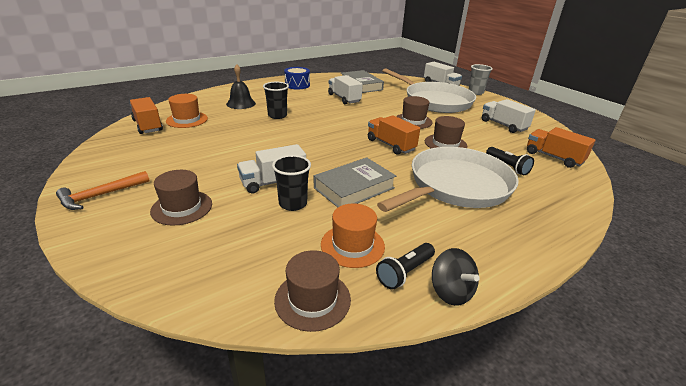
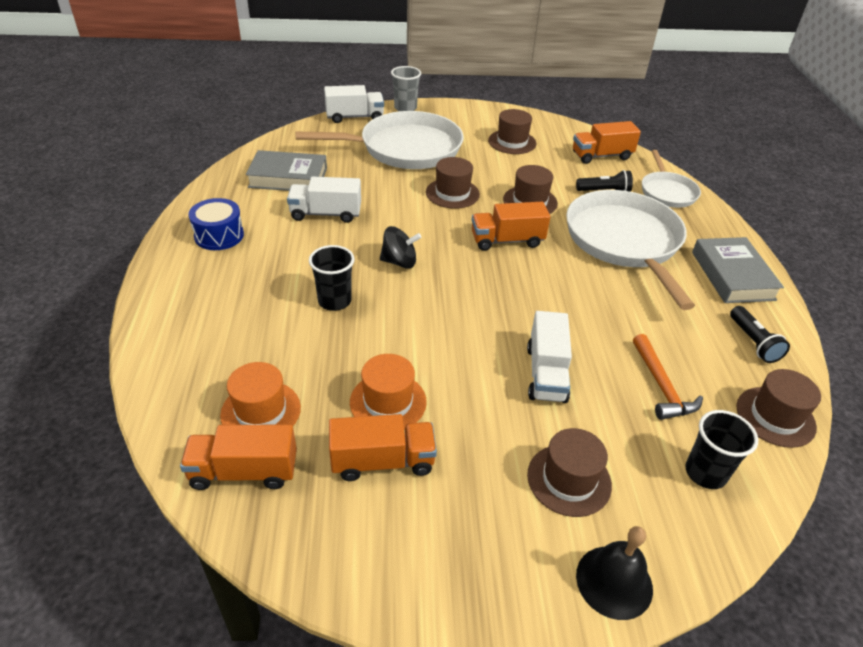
camera: 60 degrees left, 10 degrees up
(101, 195) = (489, 571): orange hammer -> orange hammer (661, 385)
(169, 151) = (382, 461): none -> orange truck
(241, 103) = (243, 325): black bell -> black bell (614, 581)
(293, 204) = (606, 373): black cup -> black cup (705, 473)
(352, 245) = (702, 358): orange hat -> orange hat (388, 402)
(354, 188) = (594, 312): grey book -> grey book (732, 275)
(451, 292) = (784, 328): black spinning top -> black spinning top (399, 262)
(503, 125) = (512, 142): white truck -> brown hat
(560, 193) = (667, 192): none -> white pan

